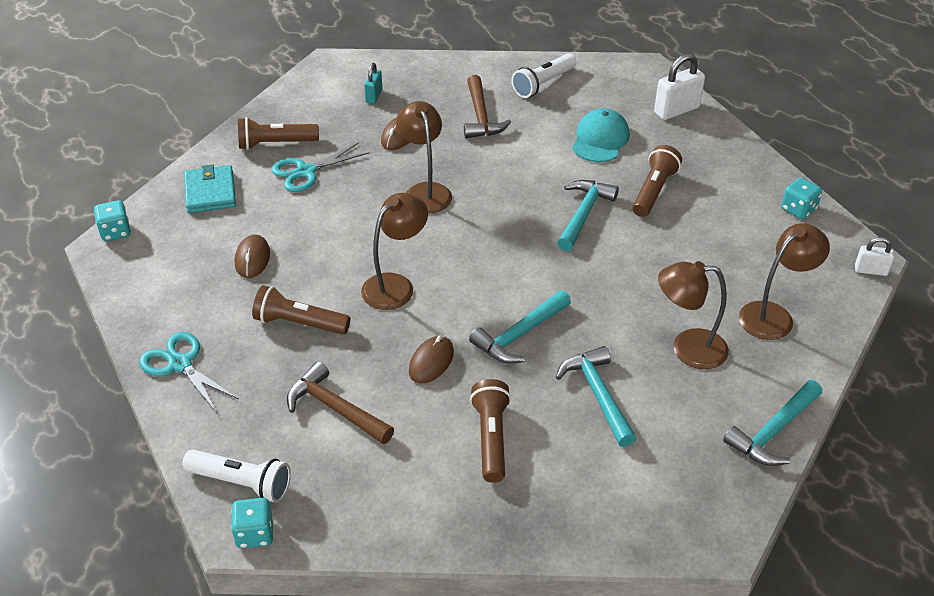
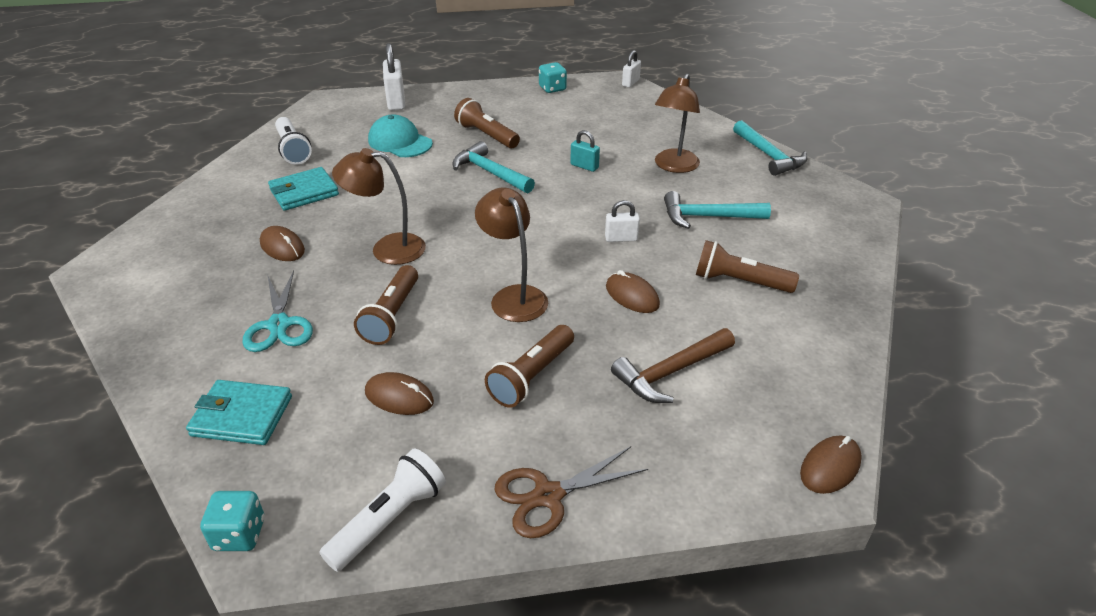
camera: 70 degrees left, 5 degrees down
(180, 364) = (548, 496): turquoise scissors -> brown scissors
(242, 483) = (757, 466): white flashlight -> white flashlight (389, 520)
(255, 533) = (830, 467): turquoise dice -> brown mouse
(275, 144) = (202, 340): brown flashlight -> brown flashlight (392, 316)
(374, 96) = (195, 250): turquoise padlock -> turquoise padlock (584, 166)
(481, 116) = (304, 192): brown hammer -> turquoise wallet
(520, 335) = (621, 238): turquoise hammer -> white padlock
(774, 315) = (656, 126): brown lamp -> none

